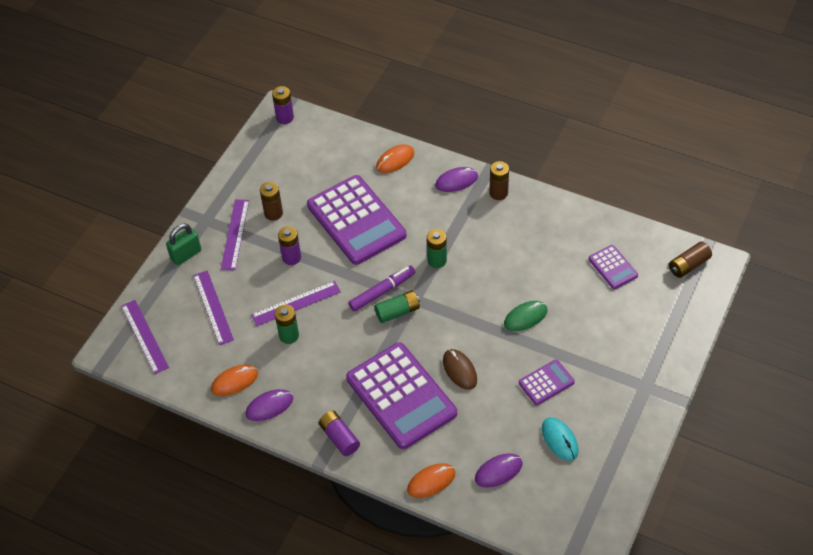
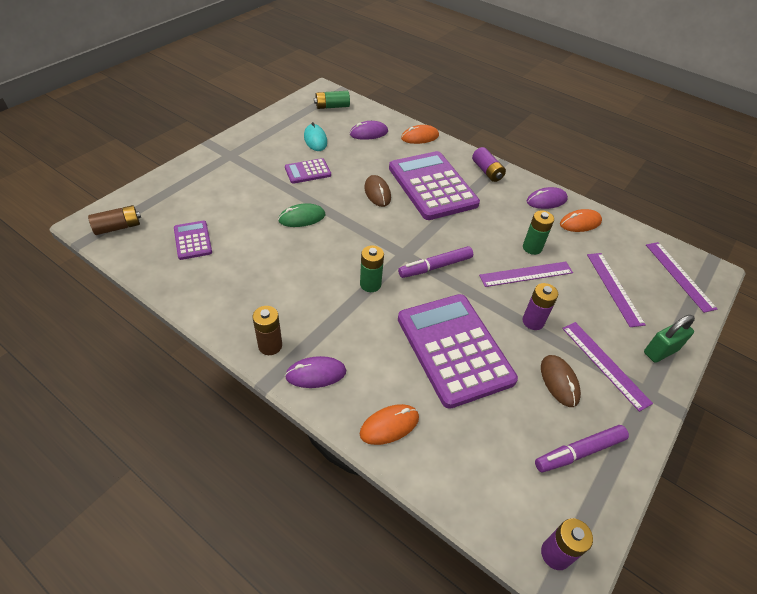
camera: 175 degrees left, 5 degrees down
(235, 234) = (605, 364): purple ruler -> purple ruler turned 45 degrees counterclockwise
(264, 171) = (579, 452): none -> purple marker
(273, 213) = (559, 382): brown battery -> brown mouse
(397, 312) = (423, 246): green battery -> green battery (332, 106)

